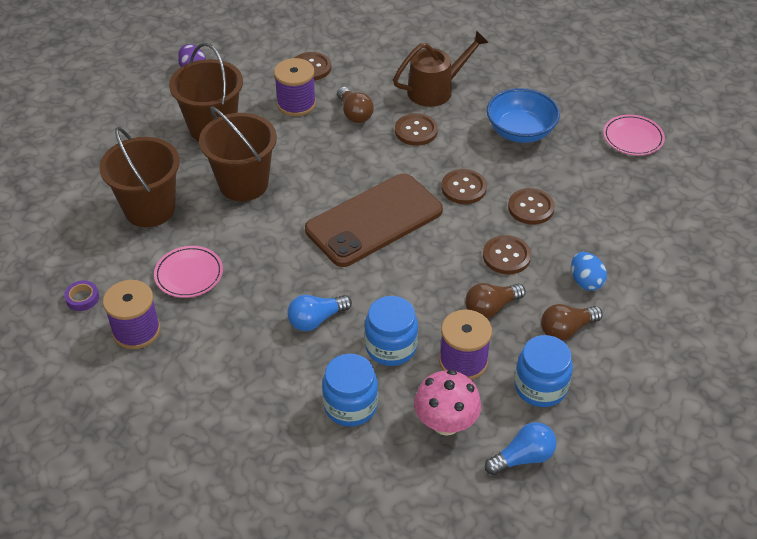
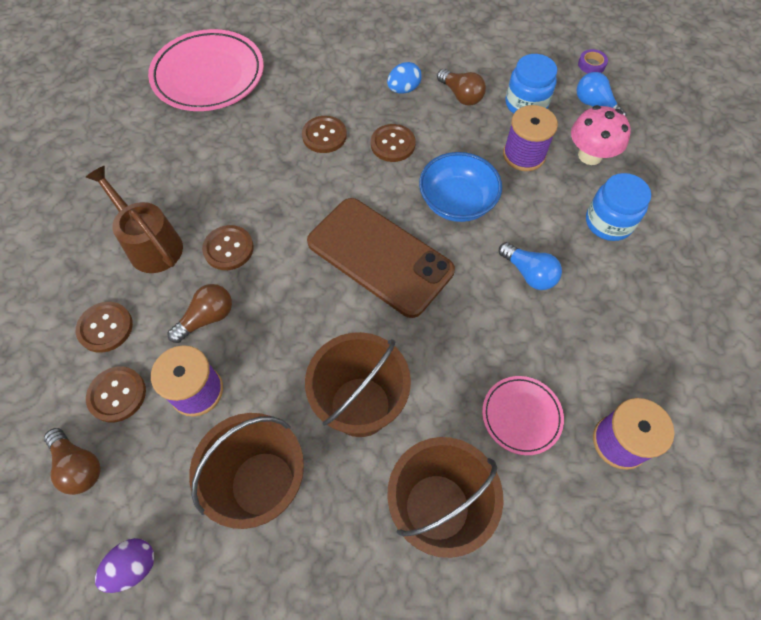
camera: 105 degrees left, 15 degrees up
(82, 298) = (605, 528): purple tape -> purple tape (591, 64)
(391, 347) = (533, 207): blue jar -> none
(463, 188) = (310, 190): brown button -> brown button (105, 328)
(491, 308) = (458, 145): brown light bulb -> brown light bulb (78, 466)
(520, 131) = (213, 158): blue bowl -> blue bowl (457, 202)
(633, 138) = (208, 75): pink plate -> pink plate, size x1.92

